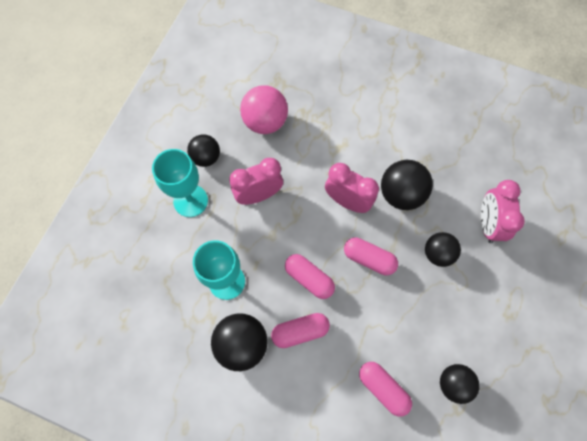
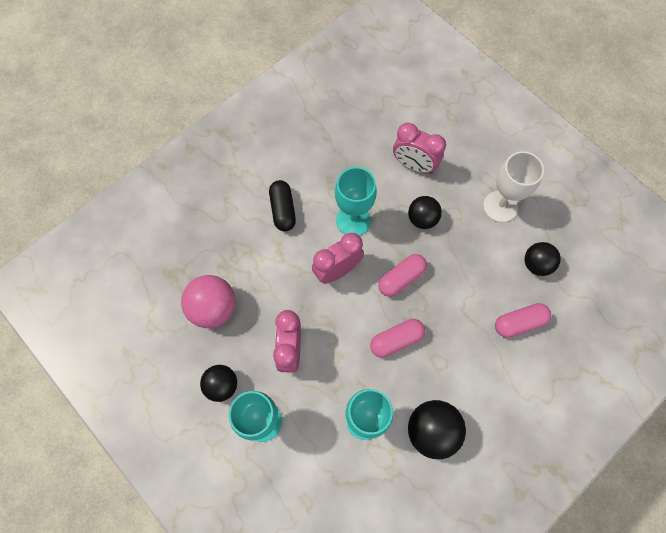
camera: 65 degrees left, 0 degrees up
(300, 331) = (442, 371): pink capsule -> none
(378, 134) = (283, 210): none -> black capsule
(401, 194) = (353, 220): black ball -> turquoise goblet
(494, 323) = (500, 206): none -> white goblet

